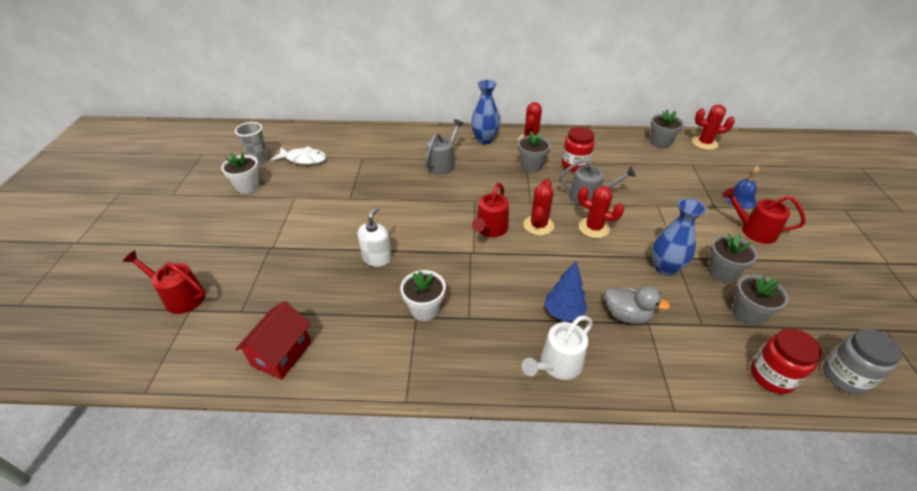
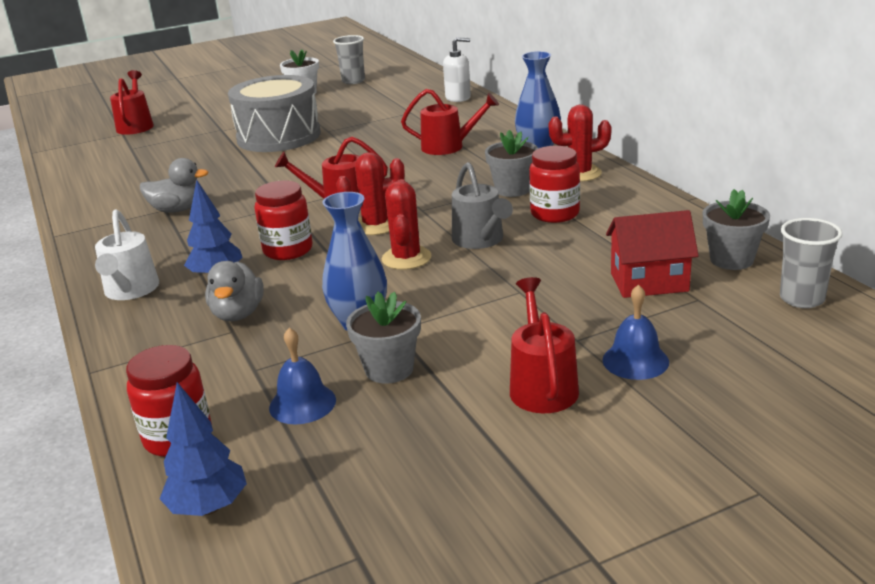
camera: 65 degrees right, 15 degrees down
(281, 354) = (89, 176): red house -> red house (649, 282)
(303, 159) = (374, 94): white fish -> none
(330, 222) = (279, 136): none -> grey drum
(377, 258) = (240, 169): white soap dispenser -> white soap dispenser (458, 97)
(424, 309) = (177, 210): white flower pot -> grey duck
(443, 164) = (448, 147): grey watering can -> red watering can
(546, 270) = (288, 250): none -> red jar
(557, 365) = (130, 291): white watering can -> white watering can turned 120 degrees counterclockwise
(704, 143) = (802, 299): red cactus -> grey cup
(747, 314) = (302, 403): grey flower pot -> blue bell
(844, 376) = (209, 508): grey jar -> blue tree

